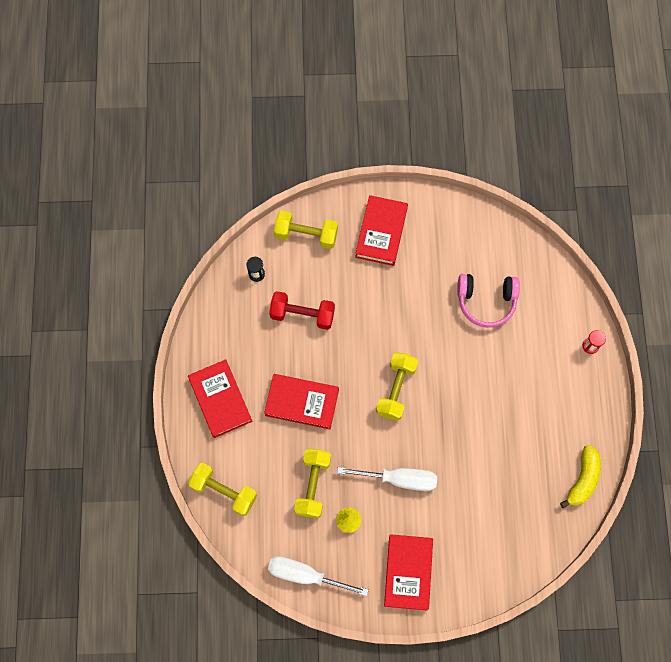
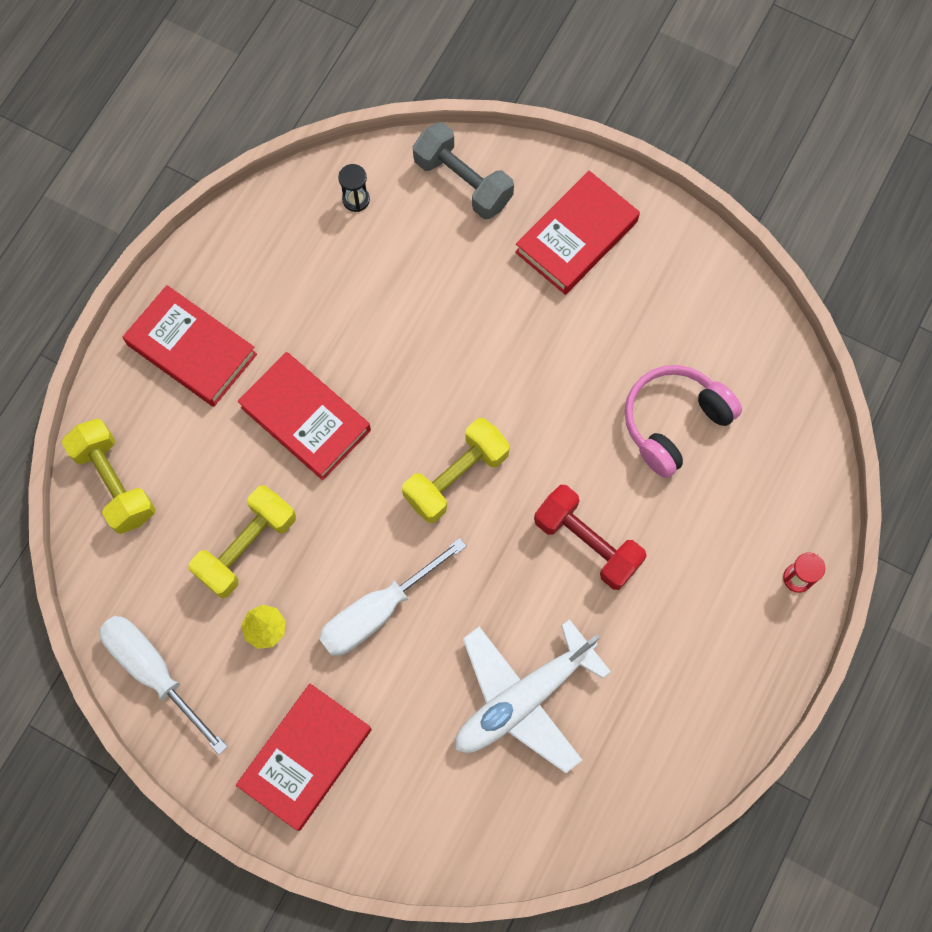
camera: 30 degrees right, 0 degrees up
(220, 400) = (192, 349): red book -> red book turned 60 degrees counterclockwise
(302, 314) = (386, 293): red dumbbell -> red dumbbell (587, 543)
(306, 235) = (463, 182): yellow dumbbell -> grey dumbbell
(399, 479) = (378, 611): white screwdriver -> white screwdriver turned 105 degrees clockwise
(486, 301) = (674, 422): pink headphones -> pink headphones turned 105 degrees clockwise
(496, 481) = (523, 699): none -> white plane
(583, 479) = (661, 774): yellow banana -> none

